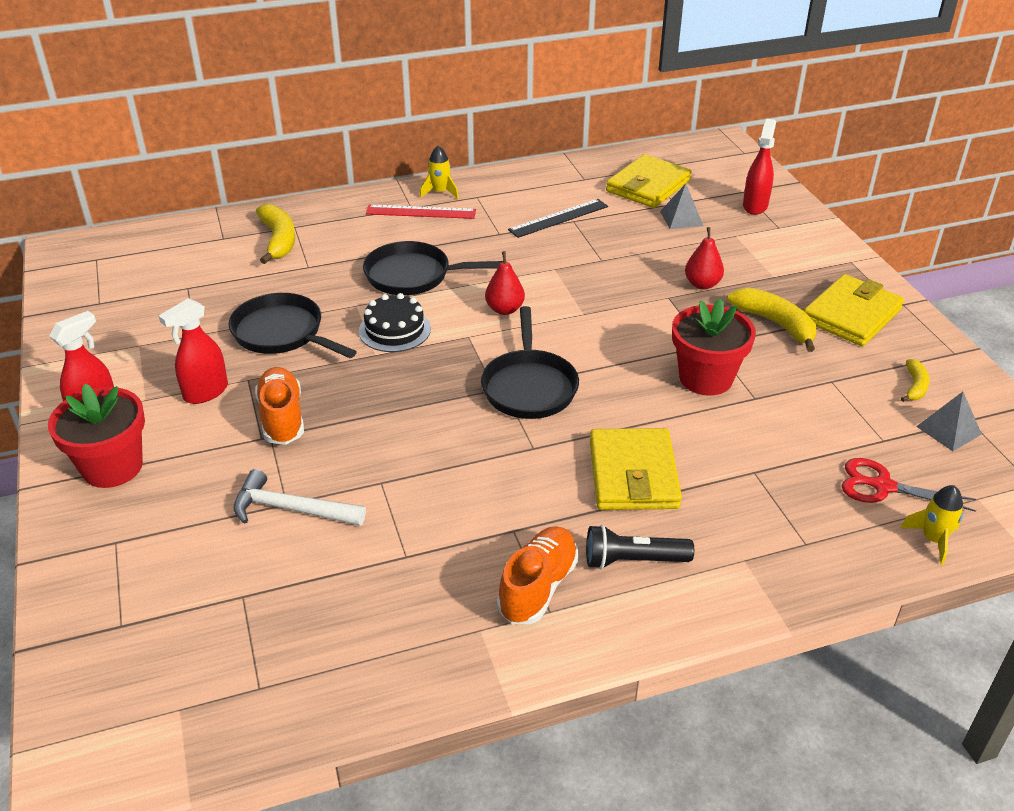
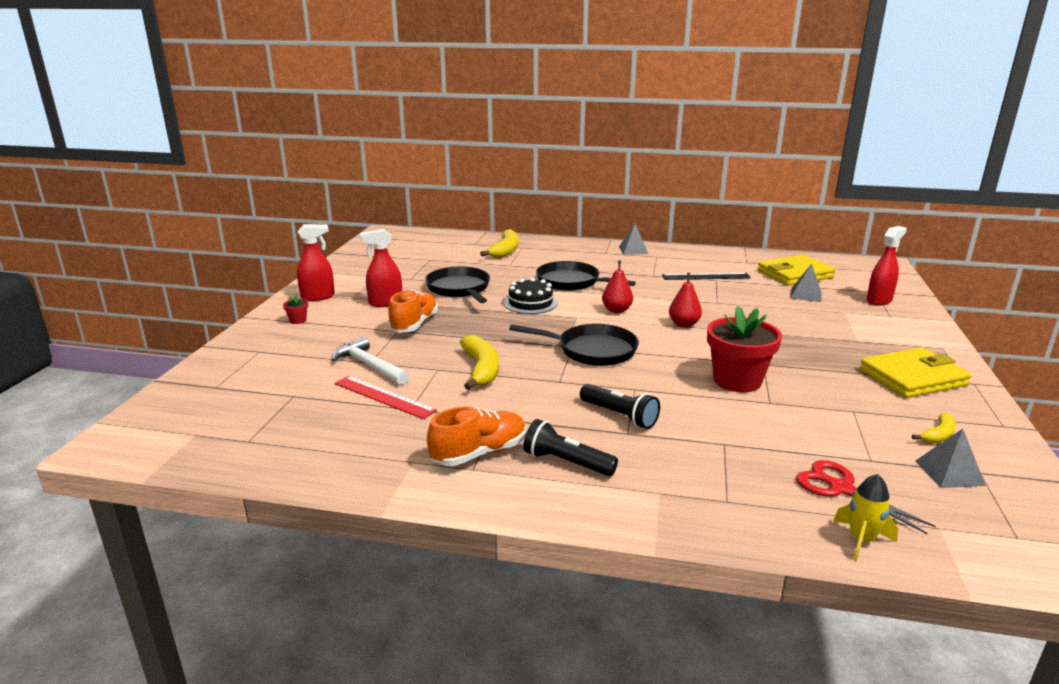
camera: 30 degrees right, 15 degrees down
(112, 467) = (298, 320): red flower pot -> red flower pot, size x0.41
(421, 212) = (610, 256): red ruler -> red ruler (384, 397)
(440, 192) = (633, 250): yellow rocket -> grey pyramid
(529, 386) = (591, 350): black pan -> black pan turned 105 degrees counterclockwise
(633, 474) = (619, 416): yellow wallet -> black flashlight
(702, 284) = (787, 331): red pear -> red pear (684, 324)
(775, 324) = (832, 366): yellow banana -> yellow banana (481, 370)

